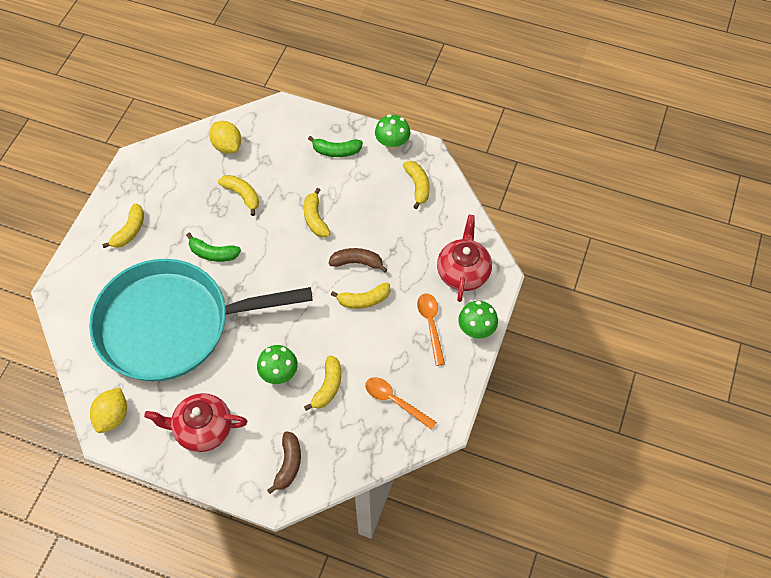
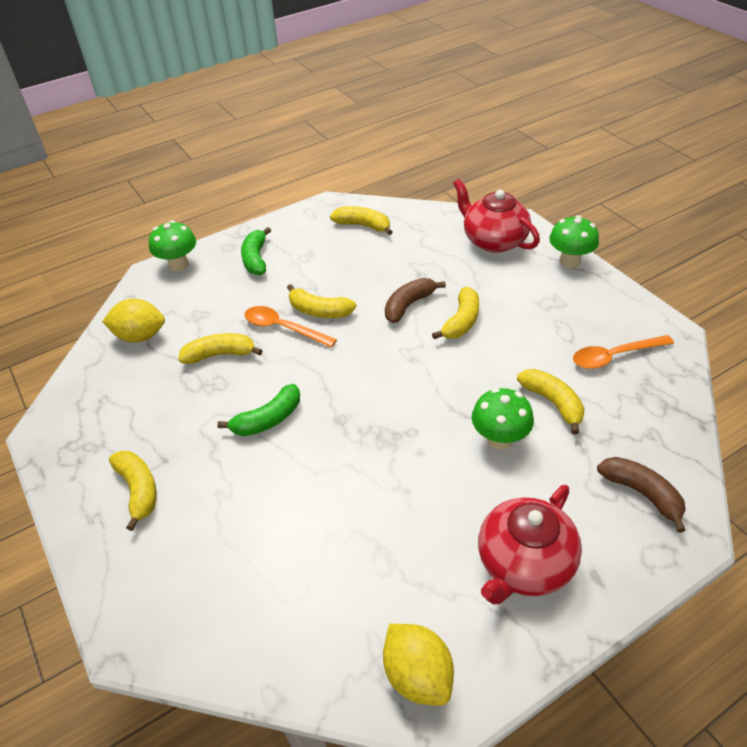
camera: 50 degrees left, 15 degrees down
(171, 325) = (329, 517): turquoise pan -> none
(336, 151) = (256, 259): green banana -> green banana turned 135 degrees clockwise
(392, 144) = (295, 220): green mushroom -> green mushroom (179, 265)
(431, 325) = (537, 288): orange spoon -> orange spoon (283, 328)

